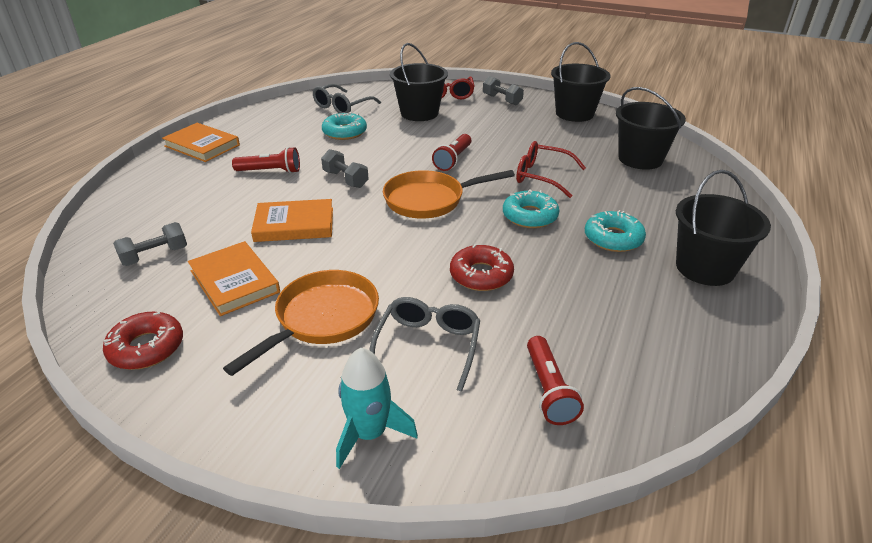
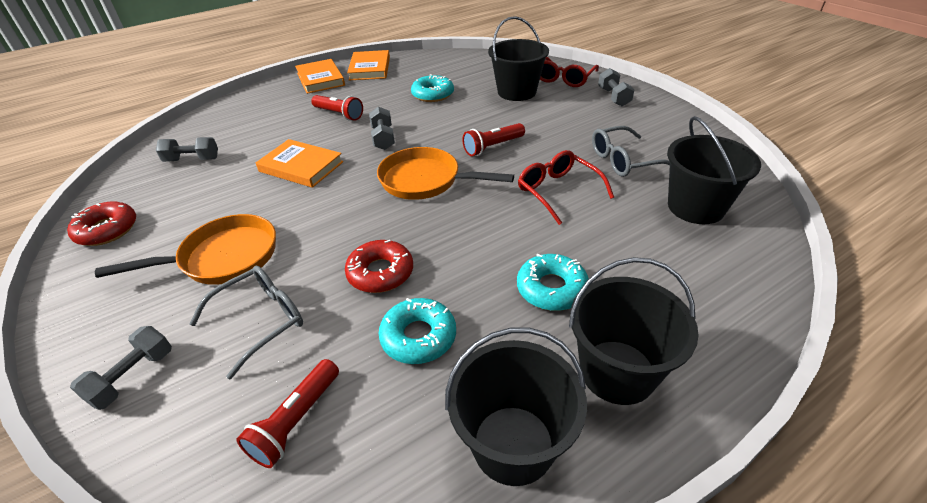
camera: 35 degrees right, 5 degrees up
(235, 281) = (210, 200): orange book -> orange book (370, 68)
(342, 107) = (458, 70): grey glasses -> grey glasses (623, 160)
(369, 433) = (133, 377): turquoise rocket -> grey dumbbell
(530, 216) = (495, 230): turquoise donut -> turquoise donut (418, 337)
(574, 114) = (677, 131): black bucket -> black bucket (513, 444)

